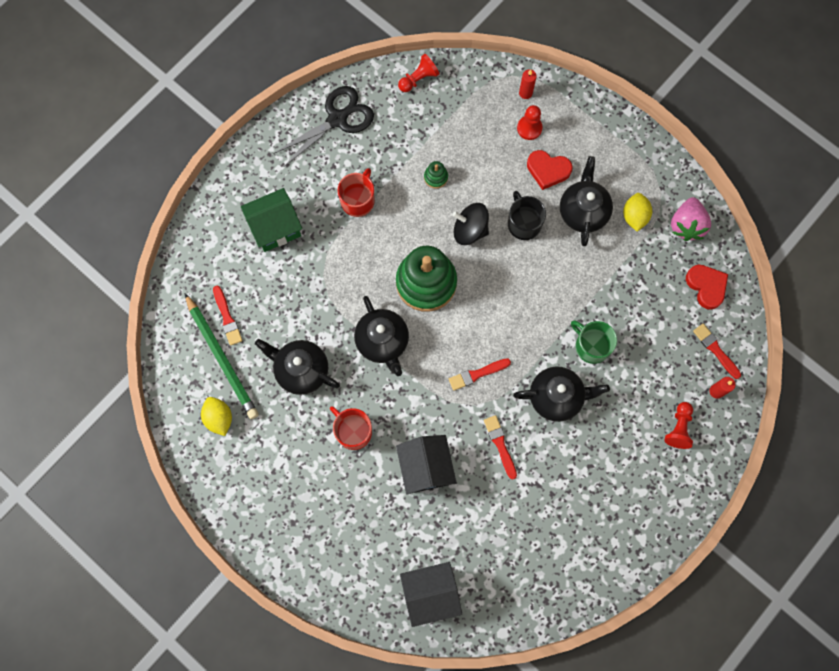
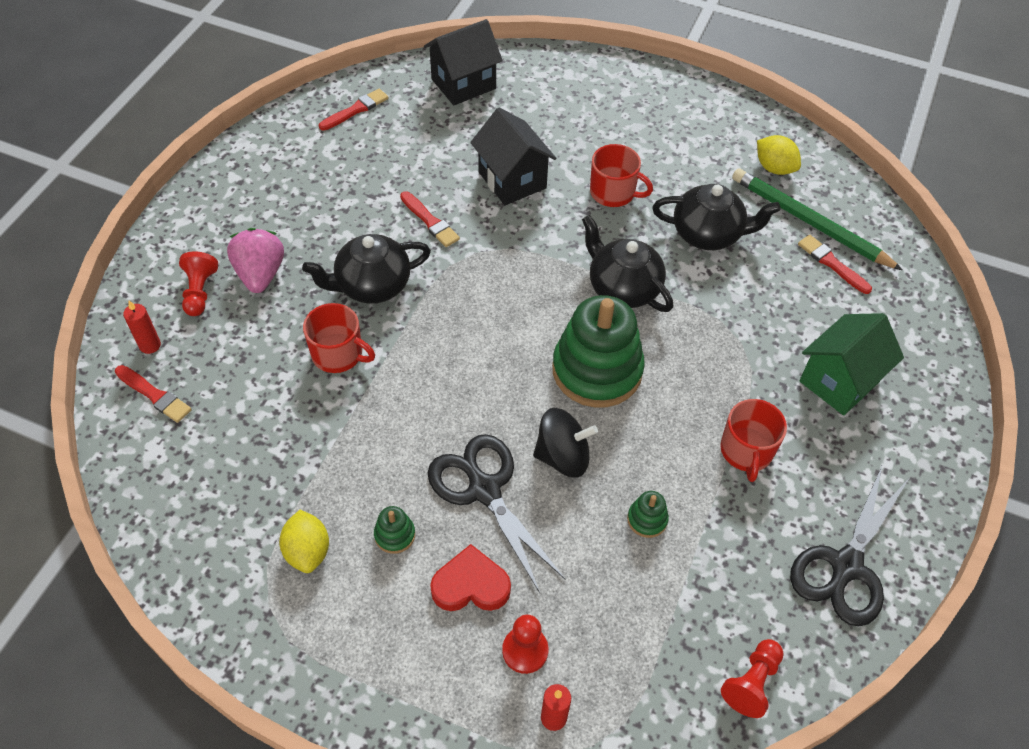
camera: 160 degrees right, 20 degrees down
(477, 374) = (485, 284): red brush -> red brush (355, 110)
(523, 223) = (484, 489): black mug -> black scissors
(583, 211) = (395, 535): black teapot -> green stacking toy
(591, 346) = (338, 354): green mug -> red mug
(686, 225) = (217, 561): pink strawberry -> pink strawberry (260, 274)
(706, 286) = (175, 477): red heart -> none

